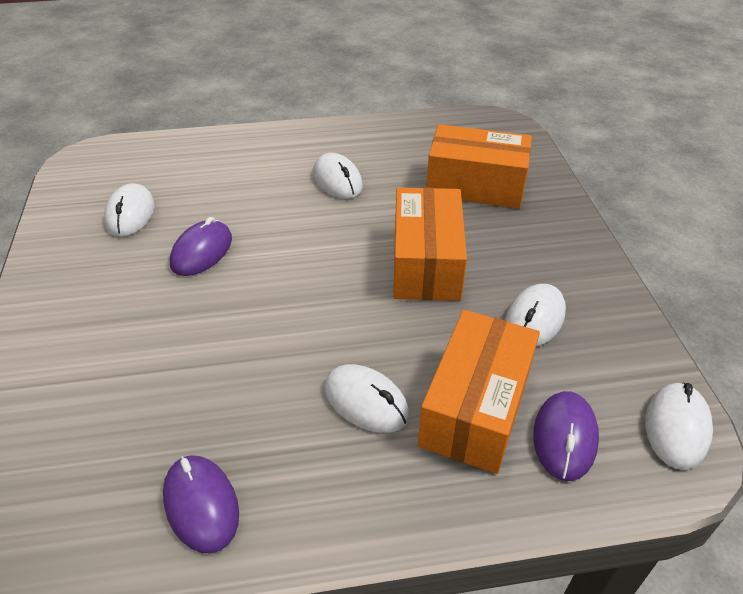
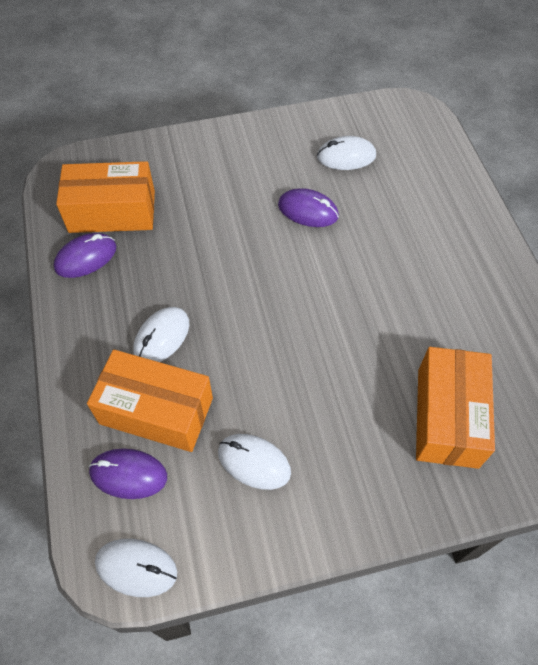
camera: 85 degrees right, 15 degrees up
(337, 180) = (426, 292): white mouse -> none
(426, 263) = (317, 372): orange box -> orange box (112, 211)

